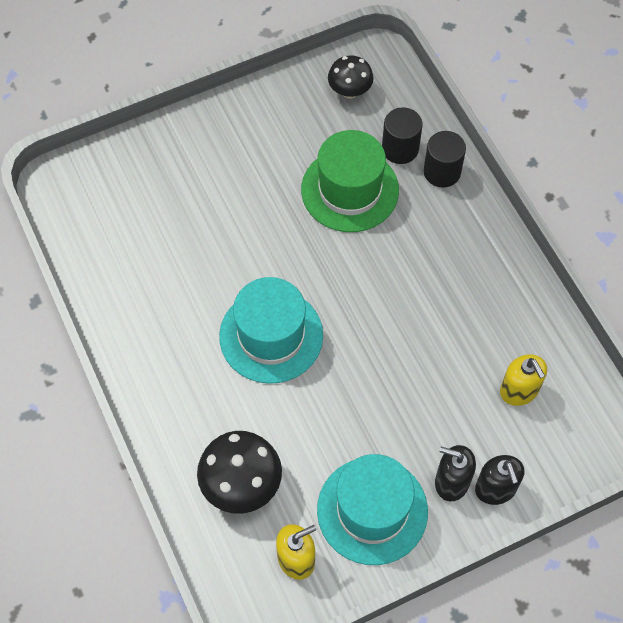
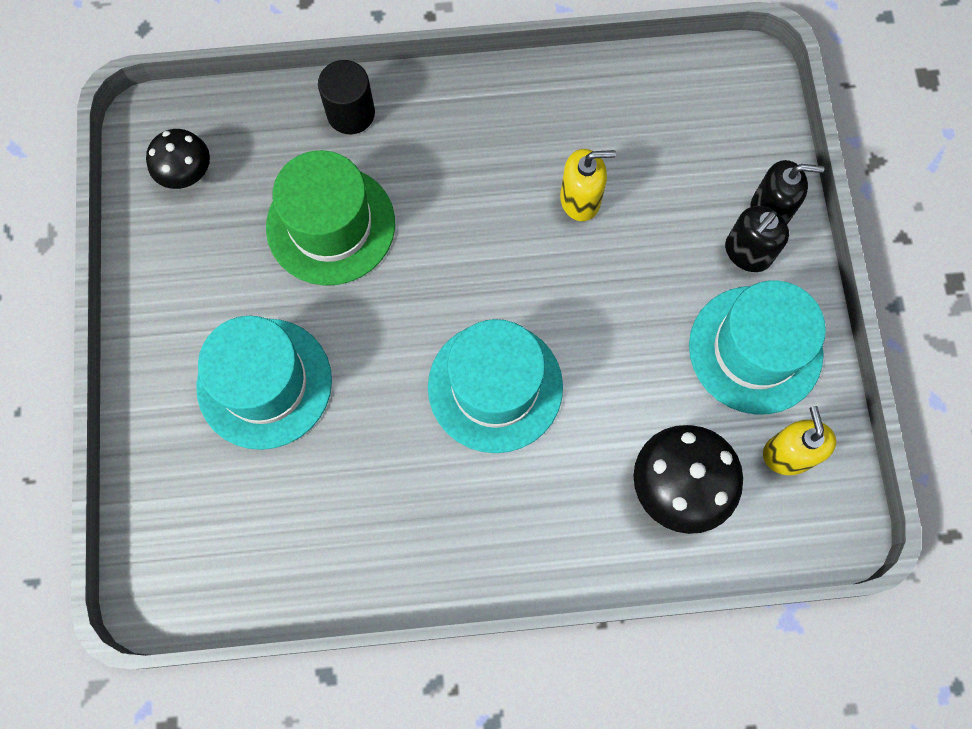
camera: 70 degrees left, 10 degrees up
(218, 192) = (264, 383): none -> turquoise hat
(400, 149) = (298, 147): black cylinder -> none
(519, 390) = (662, 141): yellow soap dispenser -> yellow soap dispenser (580, 199)

